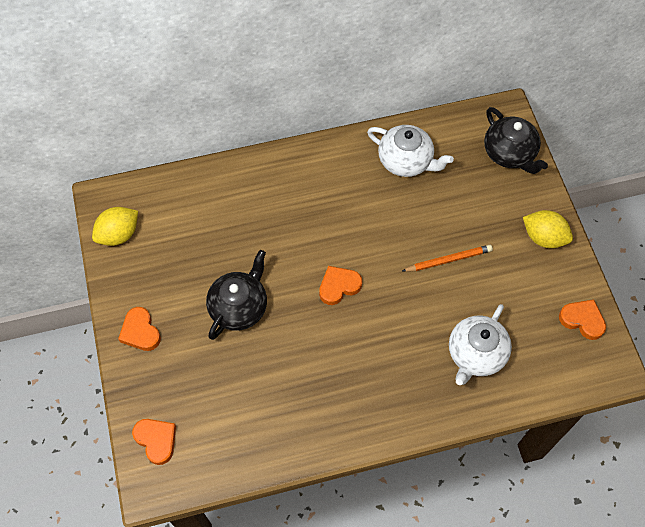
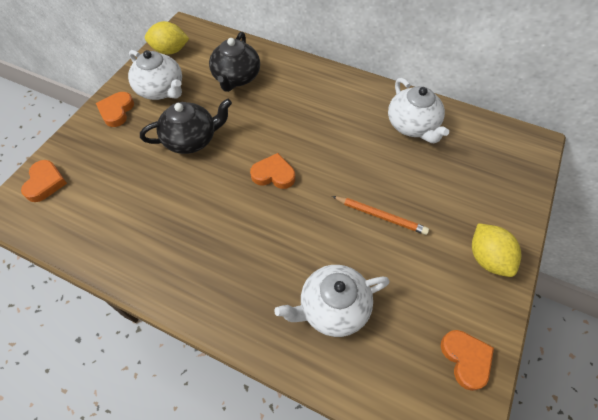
camera: 40 degrees right, 5 degrees down
(158, 281) = (161, 90): none -> white teapot
(509, 153) = (511, 173): black teapot -> black teapot (236, 78)

